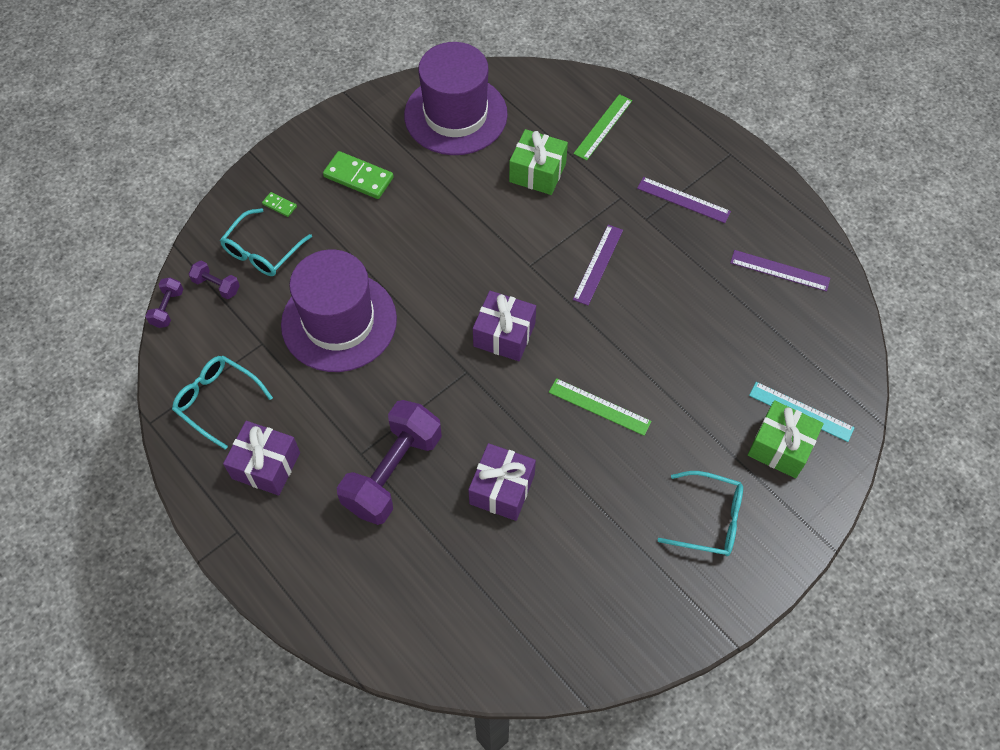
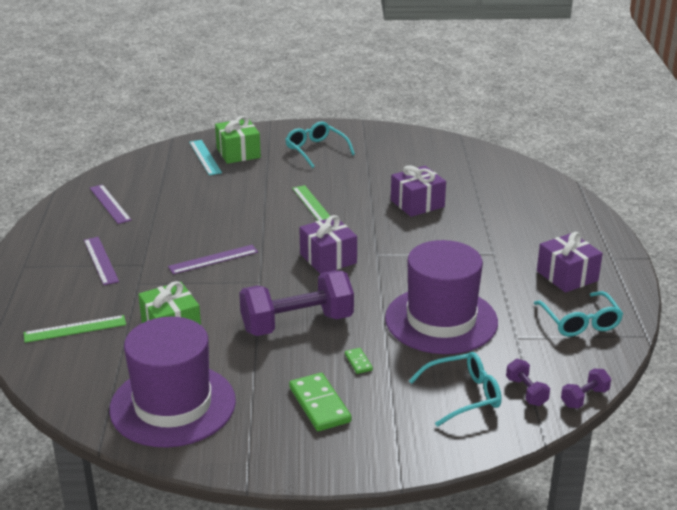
camera: 140 degrees left, 30 degrees down
(279, 205) = (415, 422): green domino -> green domino (358, 362)
(393, 472) = (479, 237): purple dumbbell -> purple dumbbell (297, 324)

